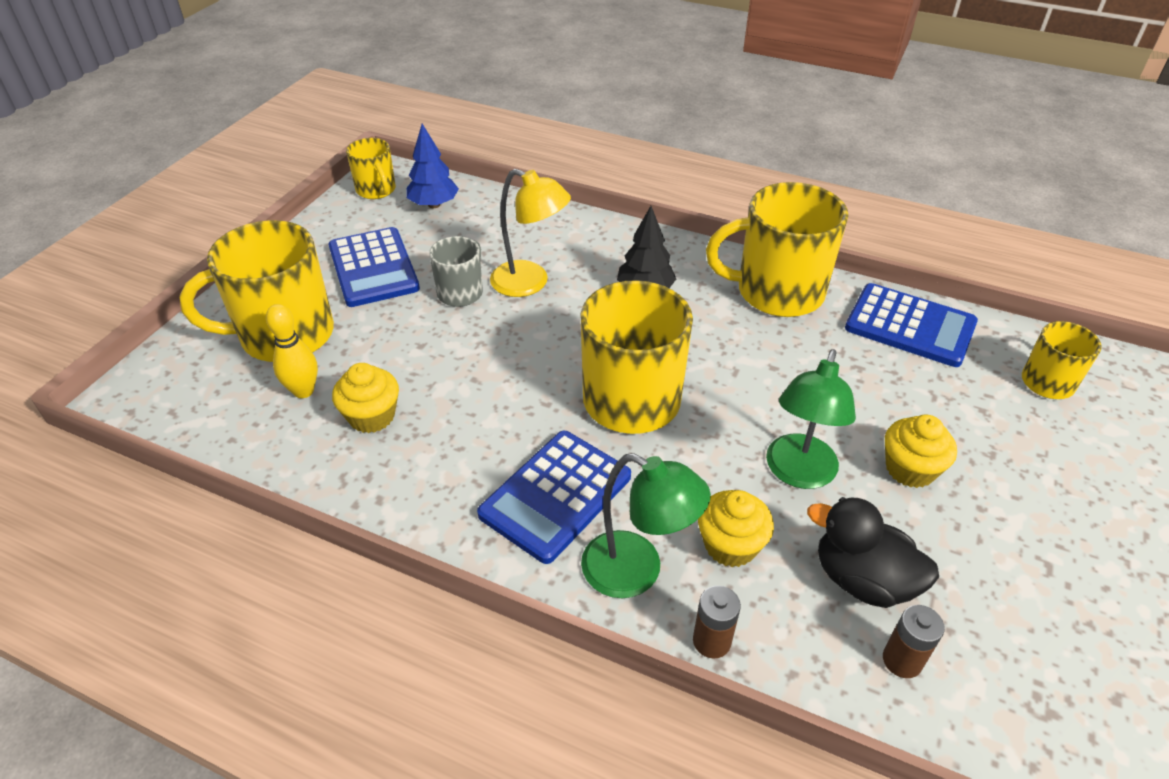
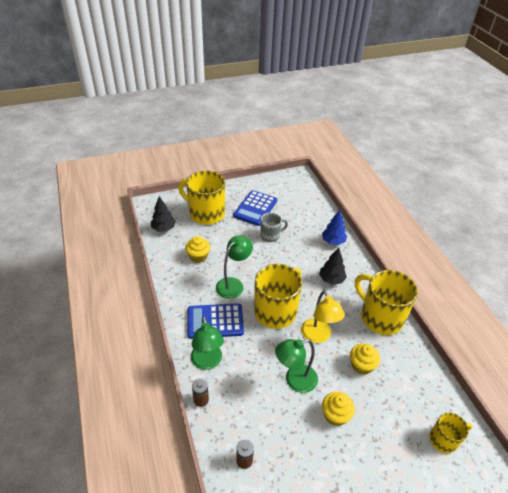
camera: 45 degrees right, 0 degrees up
(225, 420) = (163, 228): none -> black tree
(303, 391) = (191, 235): yellow bowling pin -> none
(376, 190) = (289, 180): yellow mug -> none
(434, 205) = (301, 198): blue tree -> blue tree (333, 241)
(503, 412) = (233, 284): none -> green lamp
(530, 283) = (296, 248): yellow lamp -> yellow lamp (318, 336)
(730, 545) = (243, 380): yellow cupcake -> yellow cupcake (362, 365)
(862, 580) = (267, 429): black duck -> none
(910, 326) = (416, 371): blue calculator -> none

